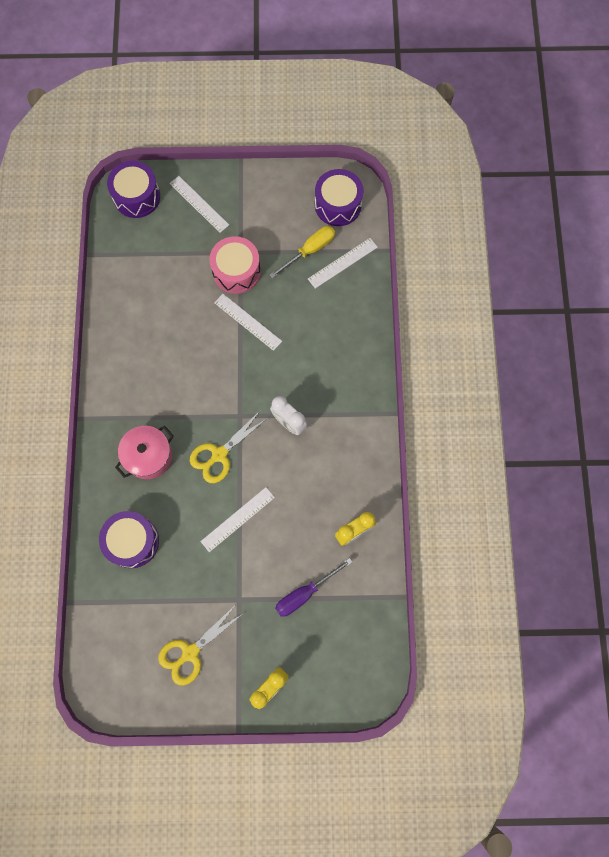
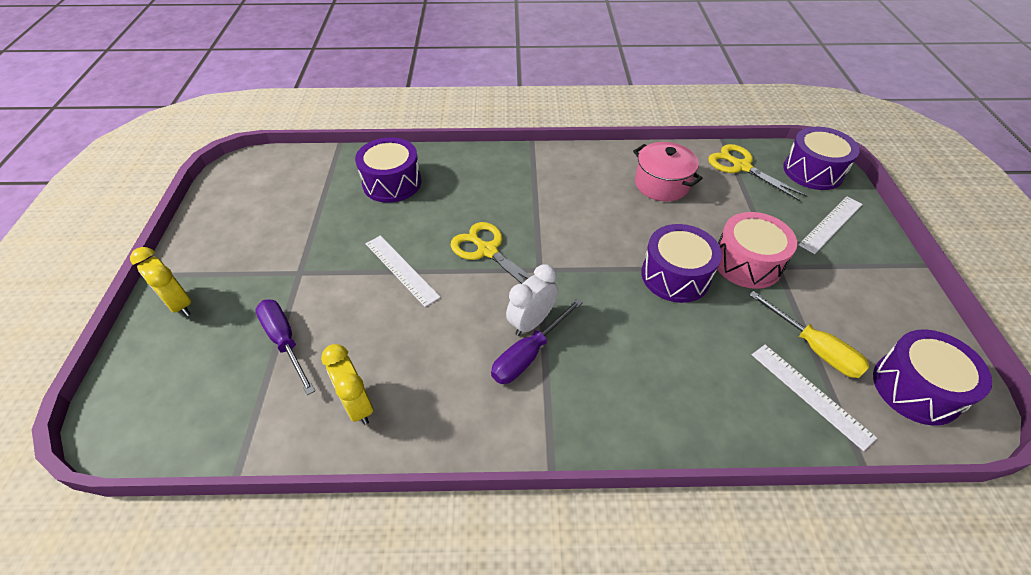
camera: 90 degrees right, 25 degrees down
(148, 456) = (488, 191): pink pot -> pink pot (661, 184)
(190, 652) = (253, 231): yellow scissors -> yellow scissors (741, 166)
(248, 322) = (675, 275): white ruler -> purple drum
(315, 425) = (528, 354): none -> purple screwdriver

